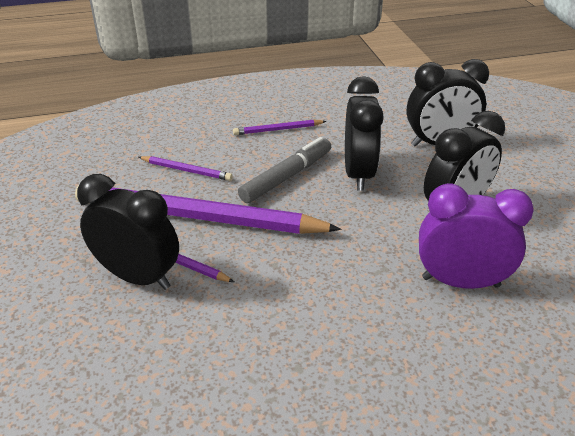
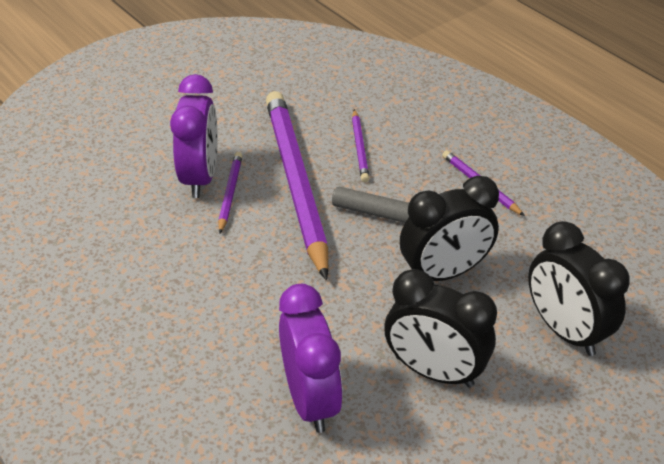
camera: 65 degrees right, 5 degrees up
(138, 277) = (200, 177): black clock -> purple clock

